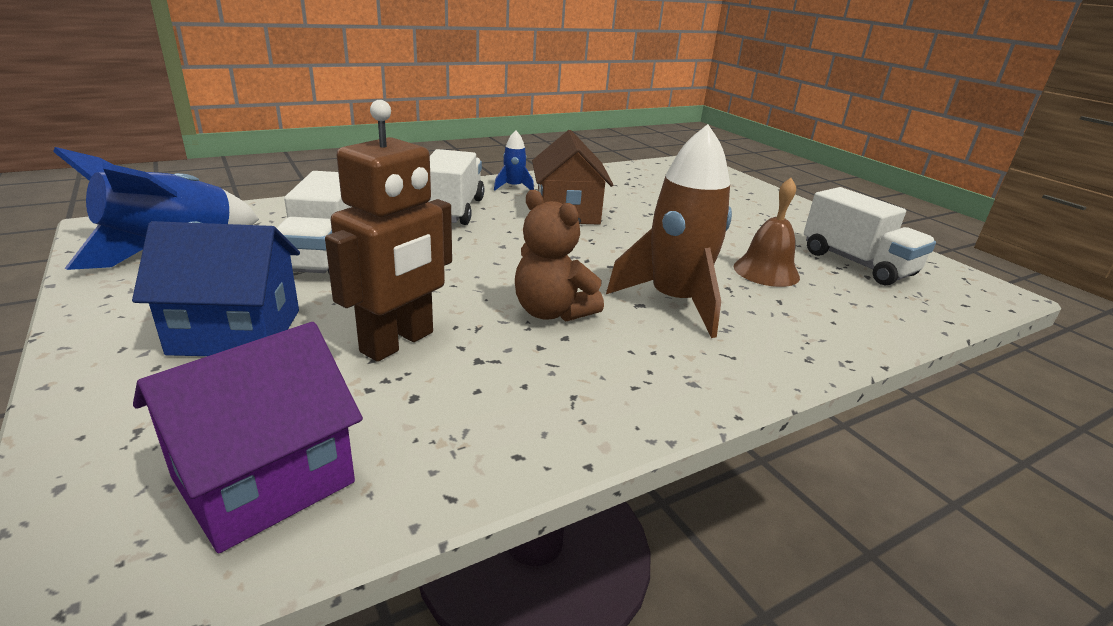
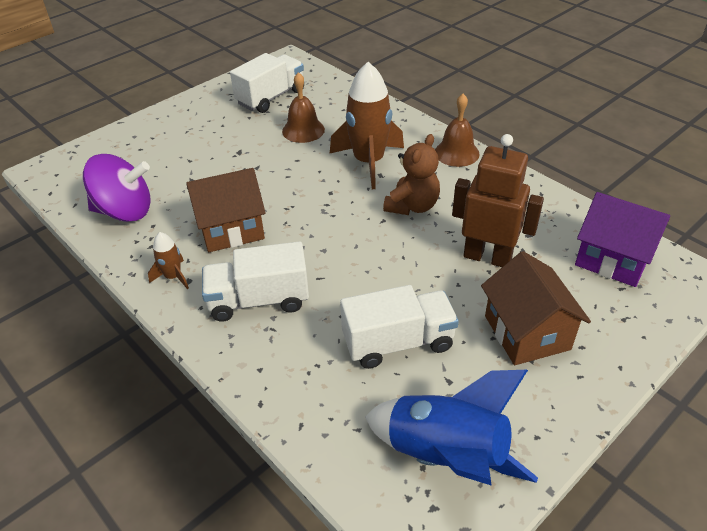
camera: 100 degrees left, 15 degrees up
(236, 332) = (527, 332): blue house -> brown house
(513, 187) = (173, 277): blue rocket -> brown rocket
(619, 180) = (125, 211): none -> purple spinning top
(688, 388) = (456, 153): none -> brown bell

